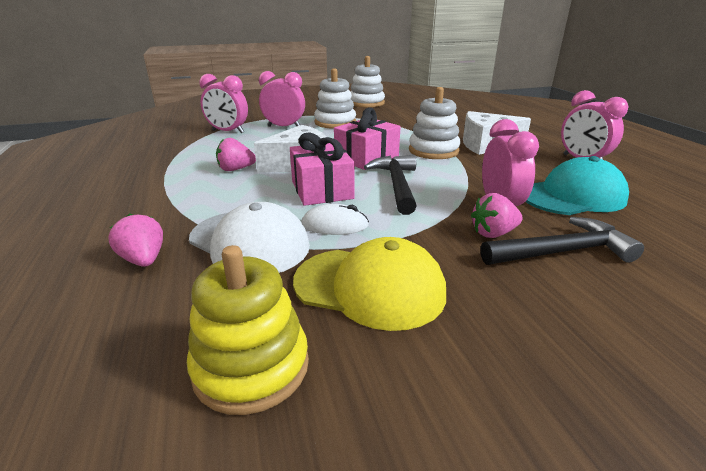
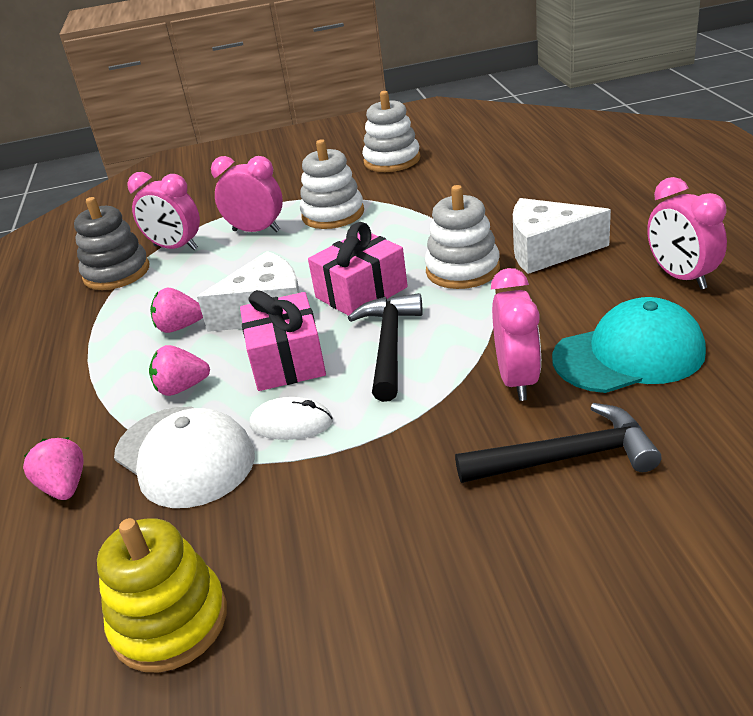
camera: 10 degrees right, 5 degrees up
(185, 141) = (116, 273): none -> grey stacking toy
(370, 287) = (312, 519): yellow cap -> none
(493, 233) = (489, 429): pink strawberry -> pink strawberry (182, 388)

